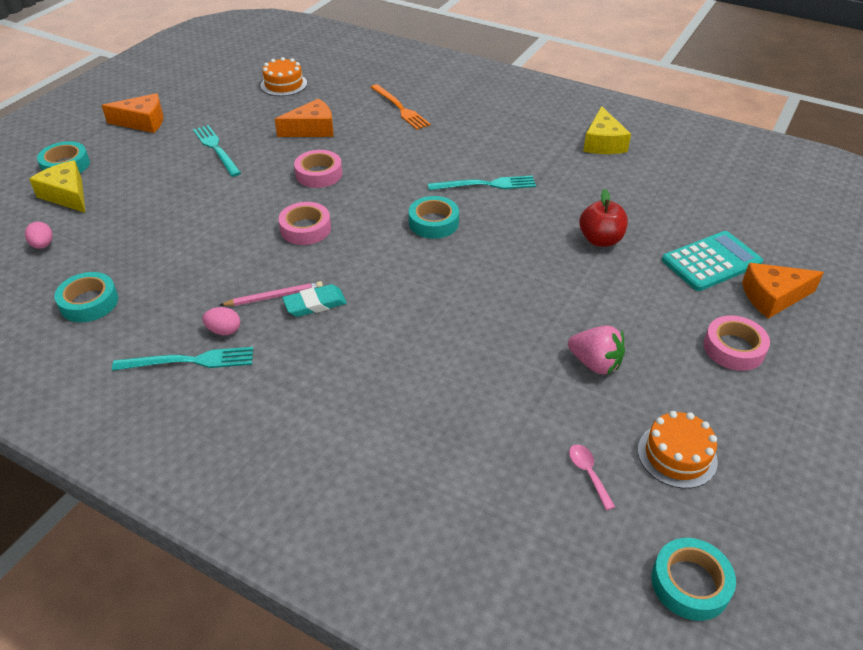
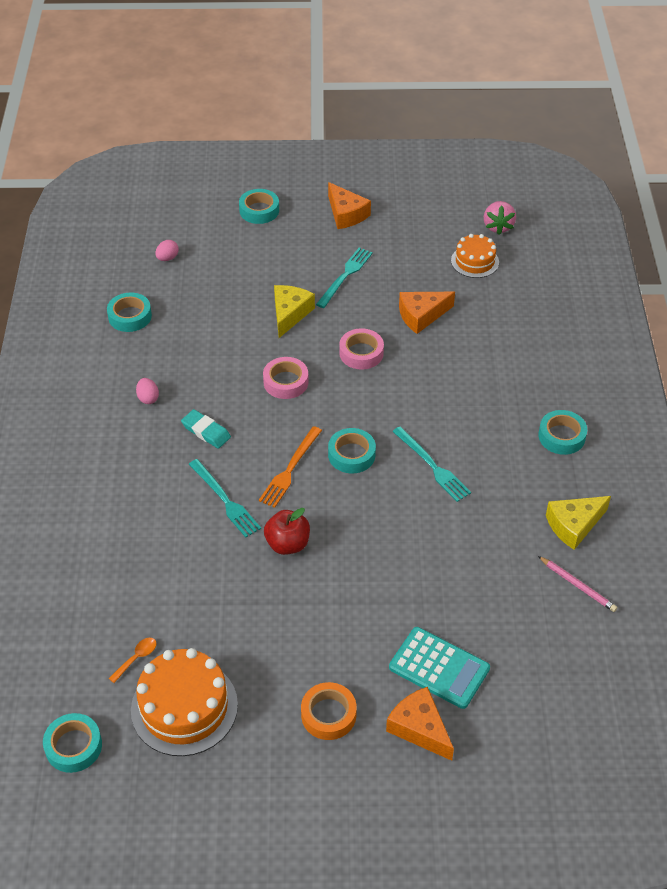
camera: 60 degrees right, 5 degrees up
(67, 195) = (227, 234): yellow cheese -> yellow cheese (290, 314)
(189, 361) = (110, 397): turquoise fork -> turquoise fork (224, 500)
(274, 297) = (198, 405): pink pencil -> pink pencil (577, 585)
(312, 129) = (421, 316): orange cheese -> orange cheese turned 120 degrees clockwise
(400, 108) = (505, 355): orange fork -> orange fork (290, 469)
(509, 115) = (561, 436): none -> turquoise tape
(588, 473) = (136, 658): pink spoon -> orange spoon
(595, 363) = (250, 625): pink strawberry -> pink strawberry (498, 226)
(600, 240) = (412, 576): red apple -> red apple (287, 544)
(677, 455) = (184, 707): orange cake -> orange cake, size x1.67
(733, 348) = (328, 715): pink tape -> orange tape

